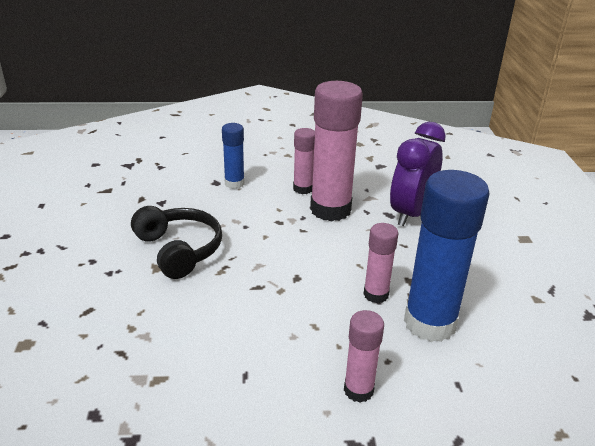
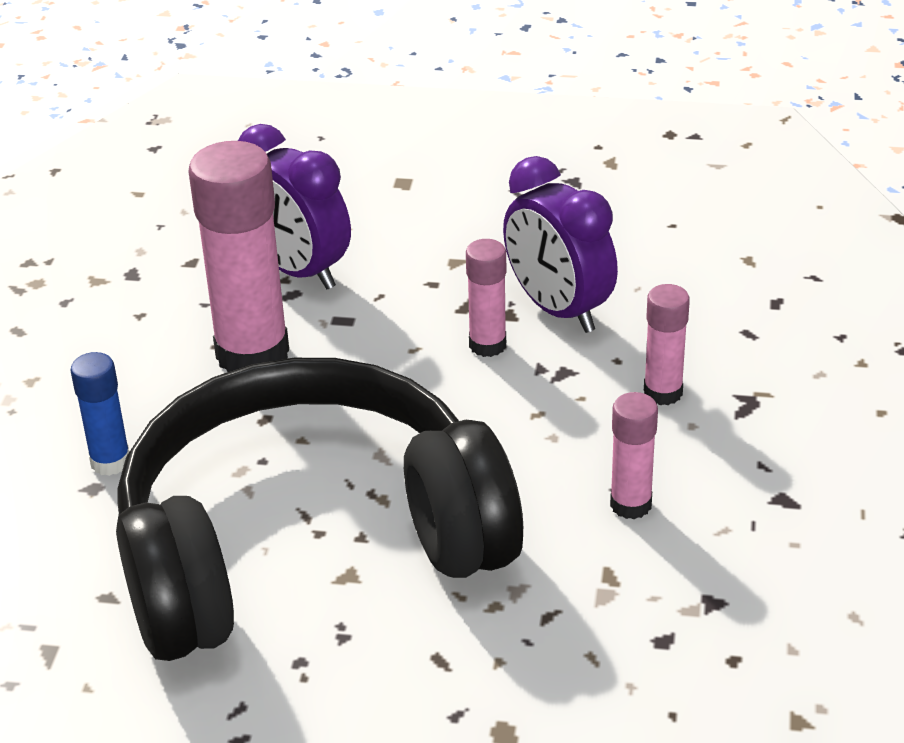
camera: 75 degrees left, 5 degrees up
(179, 250) = (307, 545): black headphones -> black headphones, size x2.31
(303, 189) = (170, 376): pink glue stick -> pink glue stick (630, 504)
(430, 323) = (558, 309): blue glue stick -> purple clock

